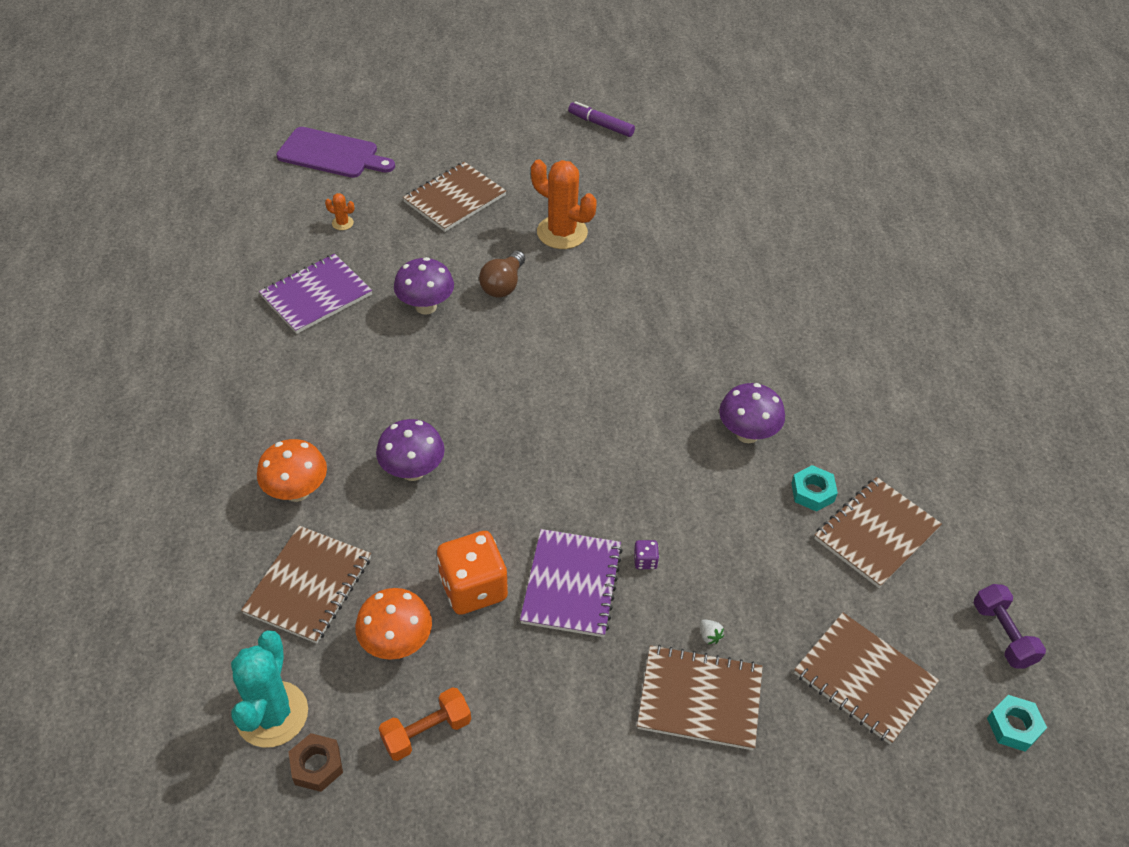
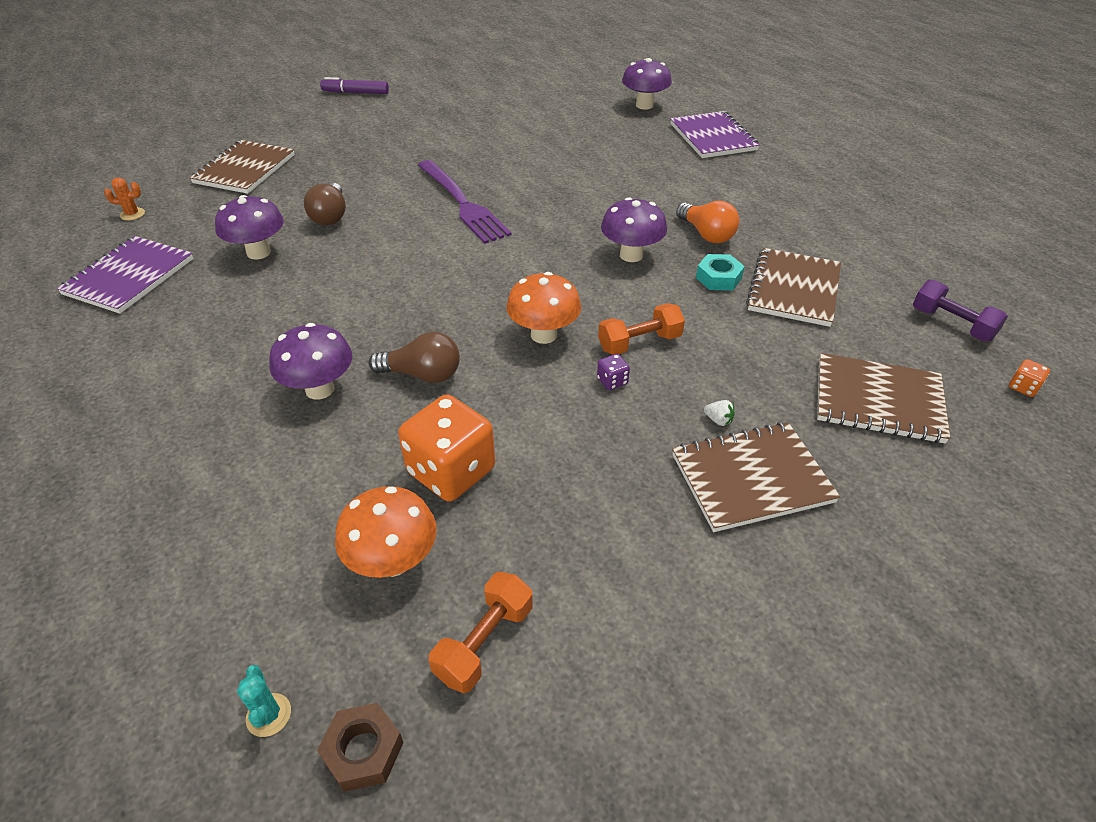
camera: 25 degrees left, 5 degrees down
(272, 714) = (269, 715): turquoise cactus -> turquoise cactus, size x0.43
(297, 491) = (188, 455): orange mushroom -> orange mushroom (544, 335)
(309, 586) = (249, 545): brown notebook -> none
(331, 154) = (95, 168): purple cutting board -> none
(497, 489) = (423, 374): none -> brown light bulb
(562, 232) = (365, 166): orange cactus -> none
(572, 584) = (554, 428): purple notebook -> purple notebook (713, 137)
(627, 313) = (463, 204): none -> purple fork
(693, 532) = (639, 343): none -> orange dumbbell
(837, 437) = (706, 234): none -> orange light bulb
(889, 240) = (644, 105): none -> purple mushroom
(1013, 726) = (1023, 387): turquoise nut -> orange dice

